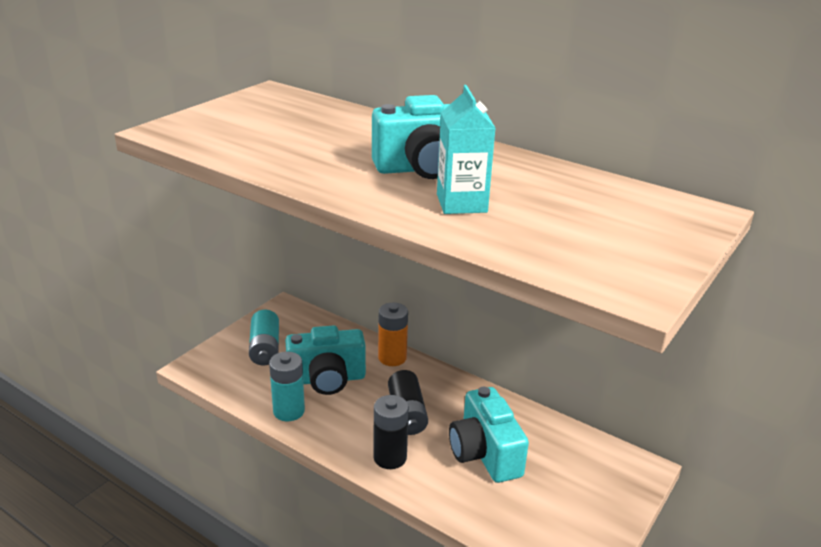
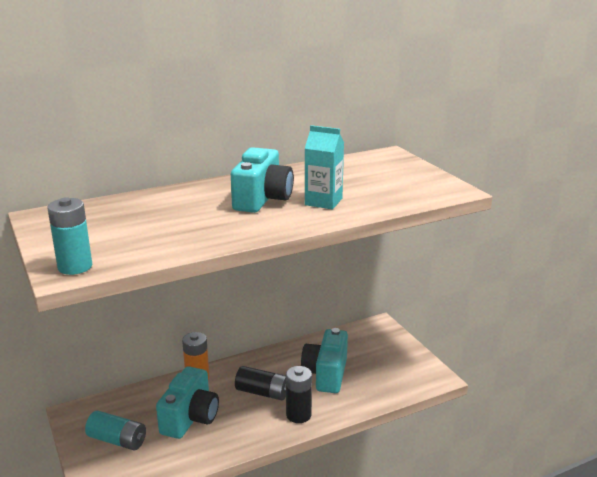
camera: 60 degrees left, 5 degrees down
(289, 411) = (209, 449): turquoise battery -> turquoise battery (75, 267)
(484, 453) = (326, 374): turquoise camera -> turquoise camera turned 90 degrees clockwise

